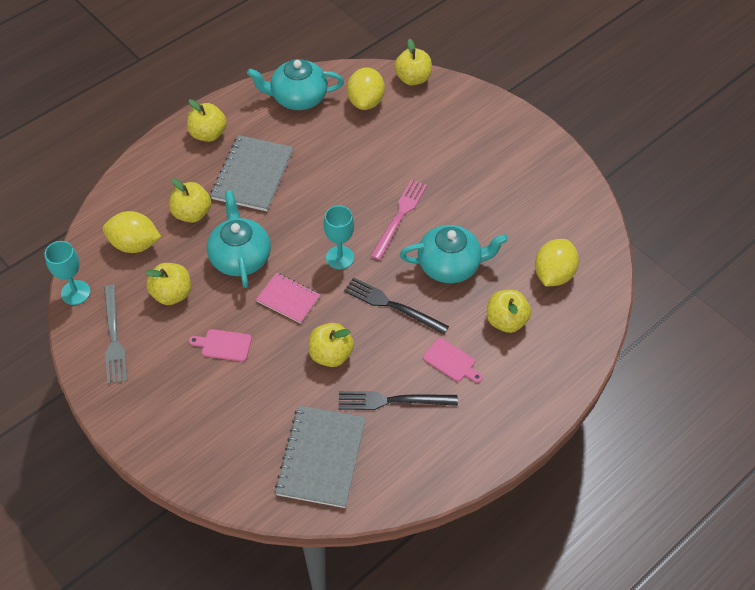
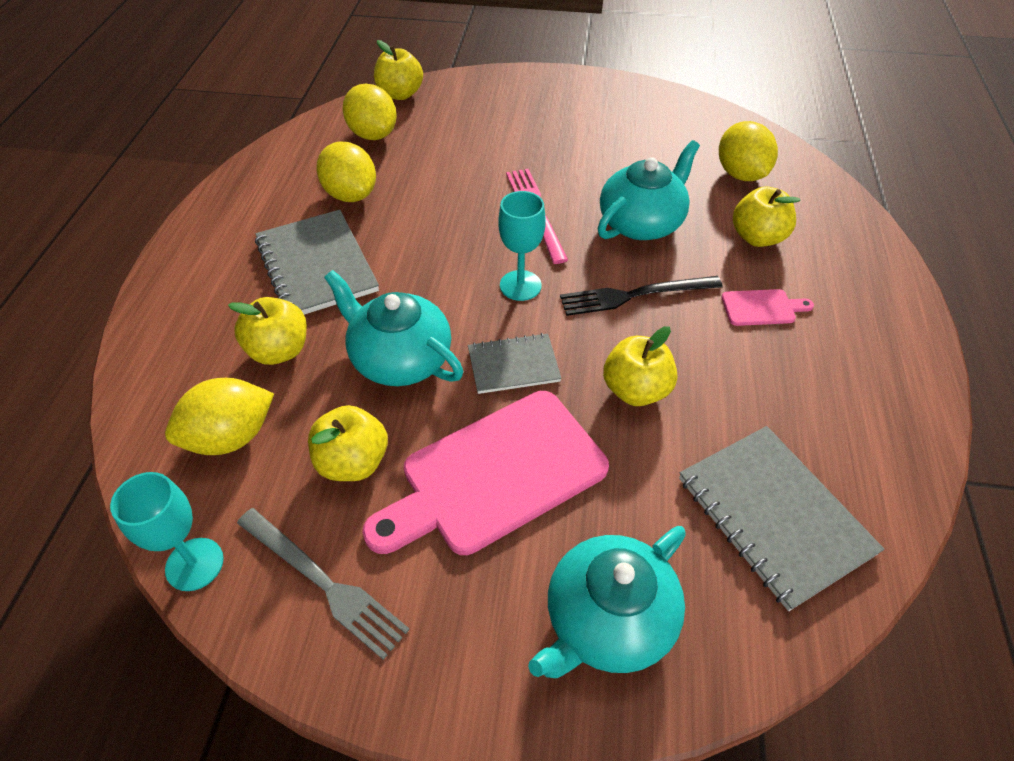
camera: 40 degrees left, 5 degrees down
(208, 134) = (210, 256): yellow apple -> none
(223, 345) = (495, 474): pink cutting board -> pink cutting board, size x2.31
(288, 299) = (513, 365): pink notebook -> grey notebook
(298, 98) = (289, 167): turquoise teapot -> turquoise teapot (607, 620)
(312, 139) = (351, 195): none -> yellow lemon
(392, 400) = (761, 389): black fork -> none

